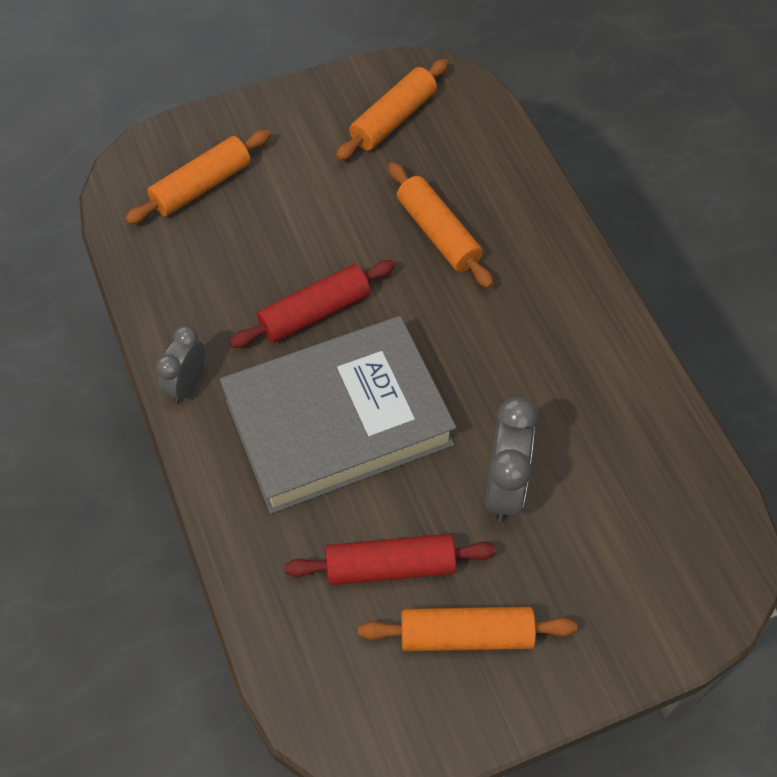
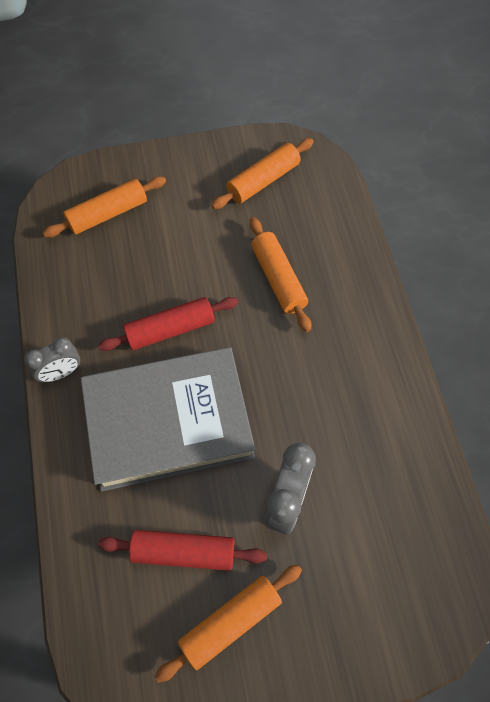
camera: 10 degrees right, 5 degrees up
(187, 384) = (61, 373): grey clock -> grey clock turned 150 degrees counterclockwise
(466, 635) = (230, 622): orange rolling pin -> orange rolling pin turned 45 degrees counterclockwise

